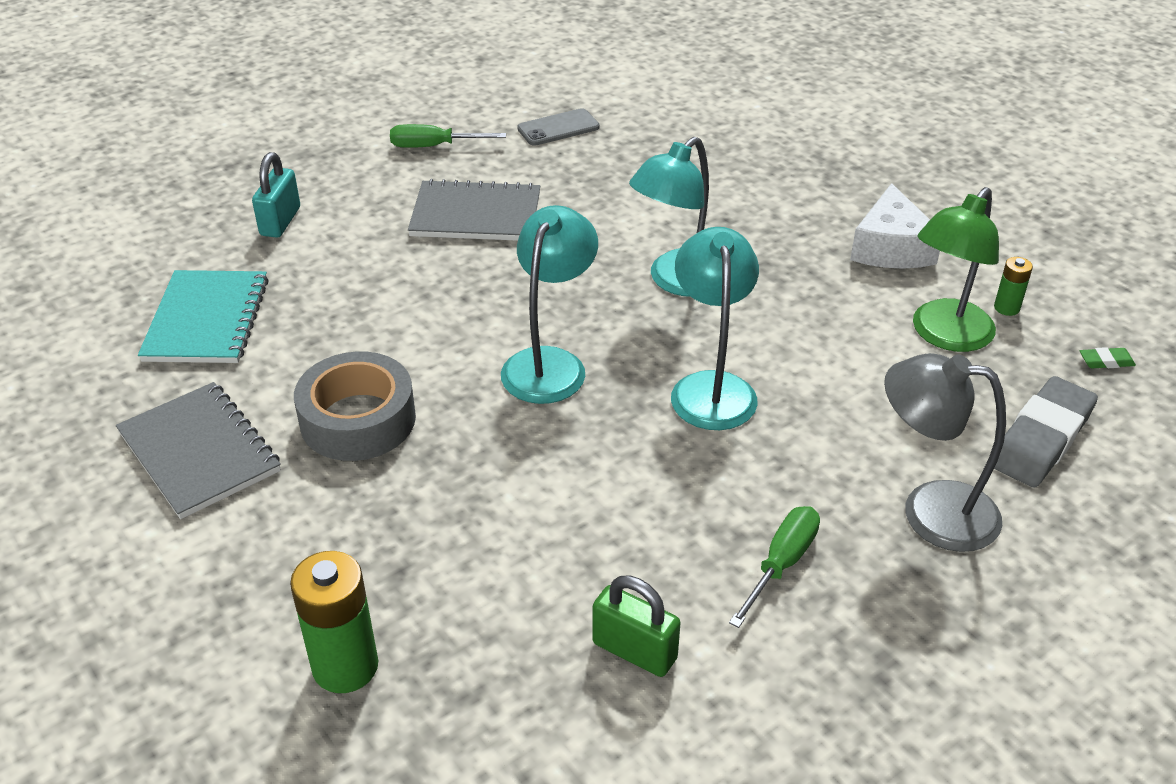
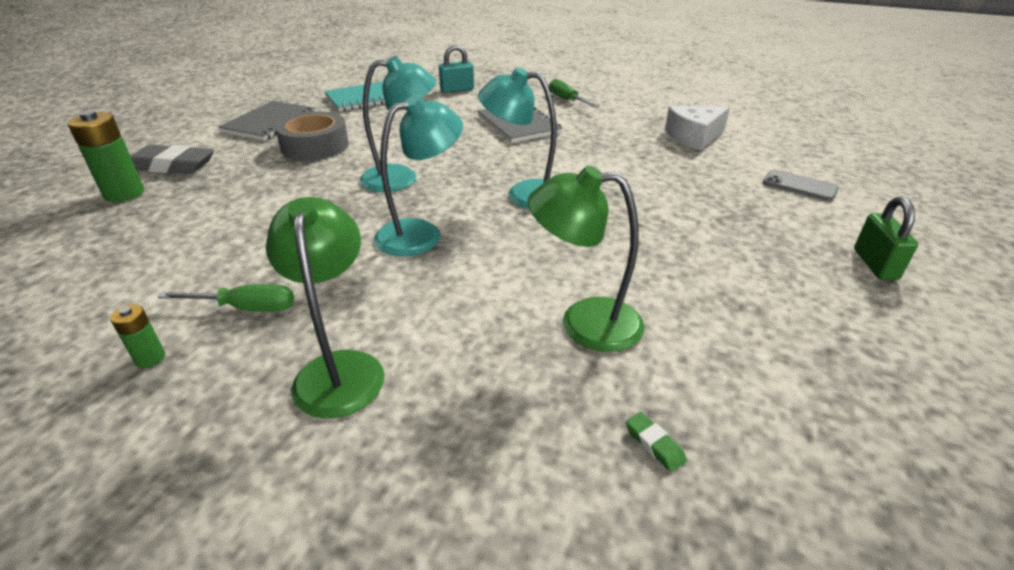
camera: 60 degrees right, 5 degrees down
(558, 128) = (634, 121): grey phone -> grey phone (799, 186)
(634, 651) = (146, 272): green padlock -> green padlock (875, 264)
(891, 248) = (674, 266): white cheese -> white cheese (694, 137)
(930, 511) = (339, 368): grey lamp -> green lamp
(1006, 308) = (666, 351): green battery -> green battery (150, 358)
(1041, 439) = (484, 419): grey eraser -> grey eraser (172, 166)

